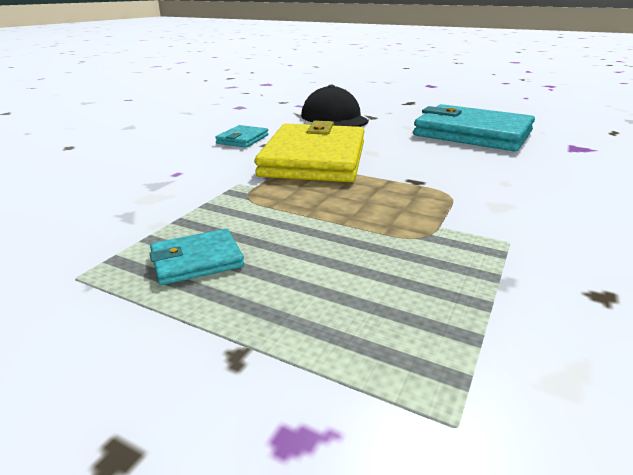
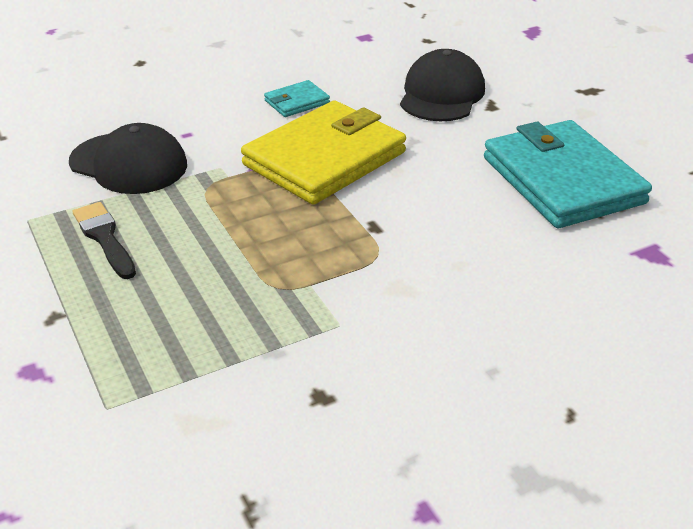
camera: 35 degrees right, 10 degrees up
(145, 203) = (128, 163): none -> black cap
(197, 260) = (104, 238): turquoise wallet -> black brush

